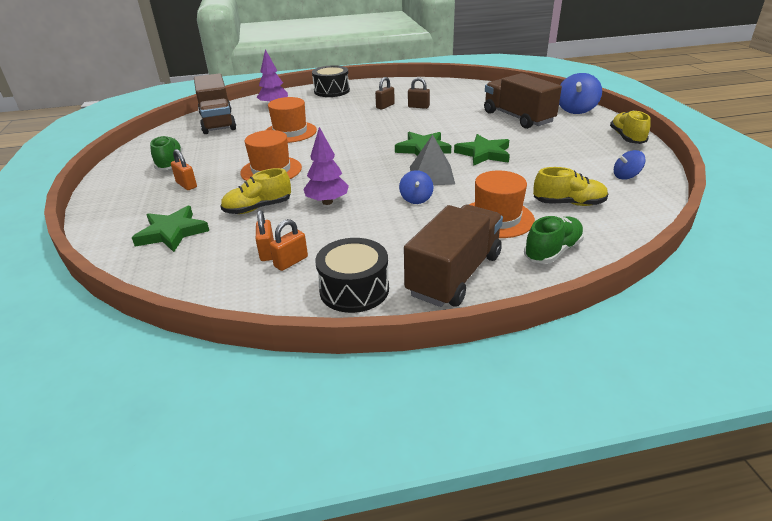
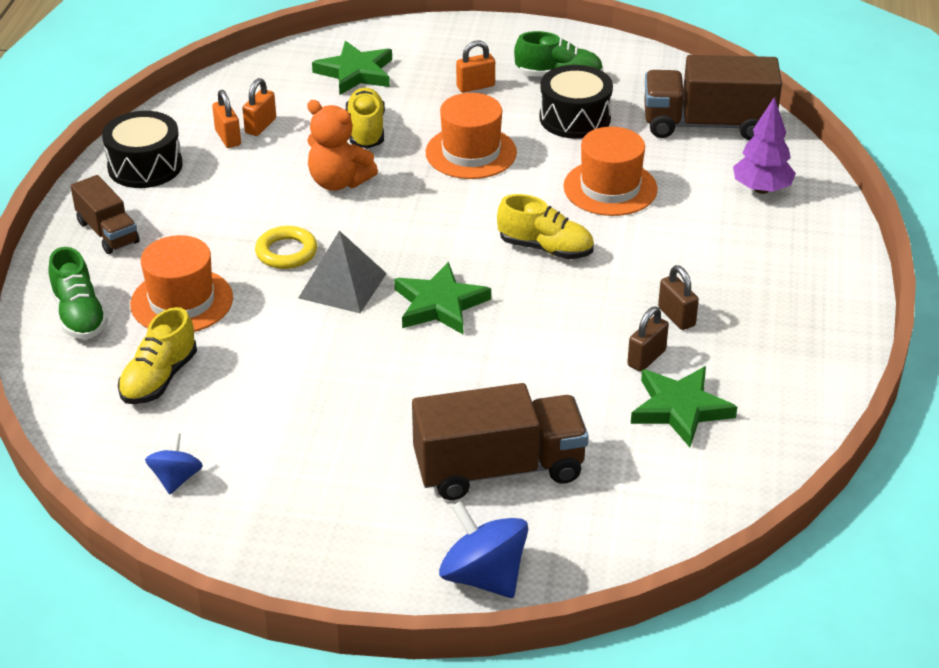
camera: 110 degrees right, 5 degrees up
(267, 252) = (260, 126): orange padlock -> orange padlock turned 75 degrees counterclockwise
(327, 202) = (338, 182): purple tree -> orange teddy bear
(331, 91) = (816, 270): black drum -> black drum (575, 118)
(416, 199) = (286, 252): blue spinning top -> yellow ring
(454, 275) = (107, 232): brown truck -> brown truck, size x0.58
(484, 153) = (373, 362): green star -> green star (680, 409)
(627, 138) = (299, 568): yellow shoe -> yellow shoe (545, 248)

